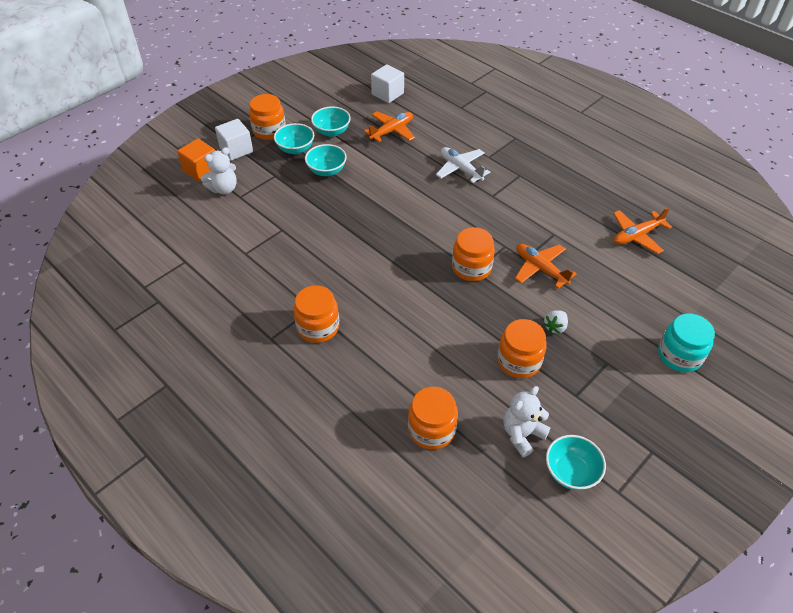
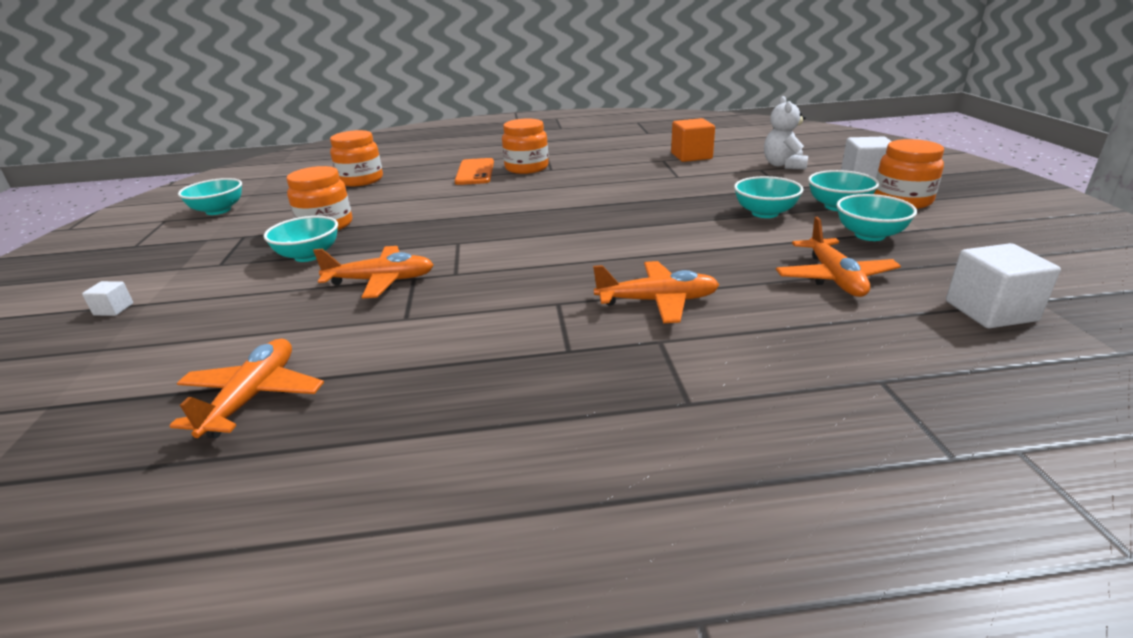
camera: 130 degrees right, 20 degrees down
(201, 170) = (832, 161): orange cube -> orange cube (691, 156)
(352, 356) = (475, 172): none -> orange phone
(460, 169) = (657, 301): white plane -> orange plane
(471, 268) = (464, 242): orange jar -> none
(522, 434) = (280, 205): white teddy bear -> none
(555, 327) = (309, 256): white strawberry -> turquoise bowl
(679, 355) = (113, 309): turquoise jar -> white cube

